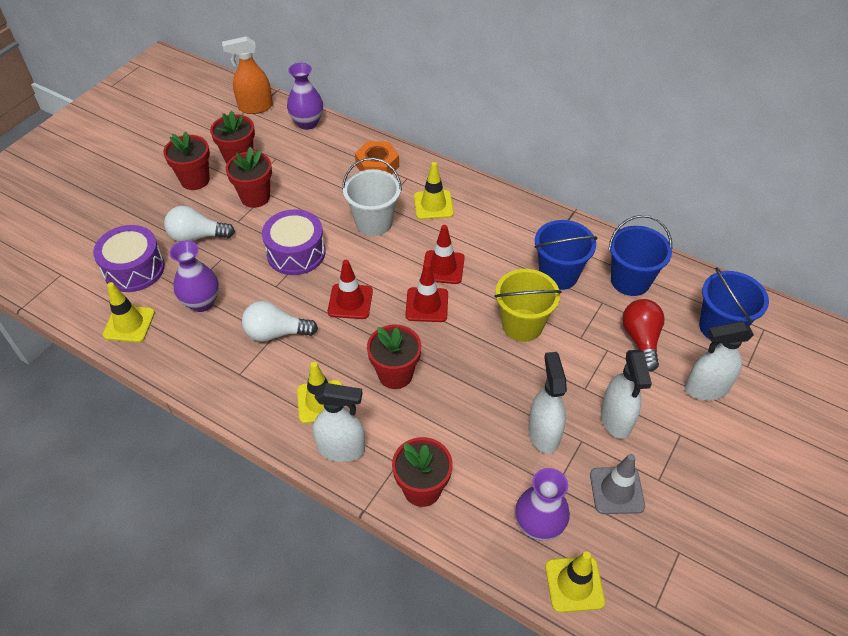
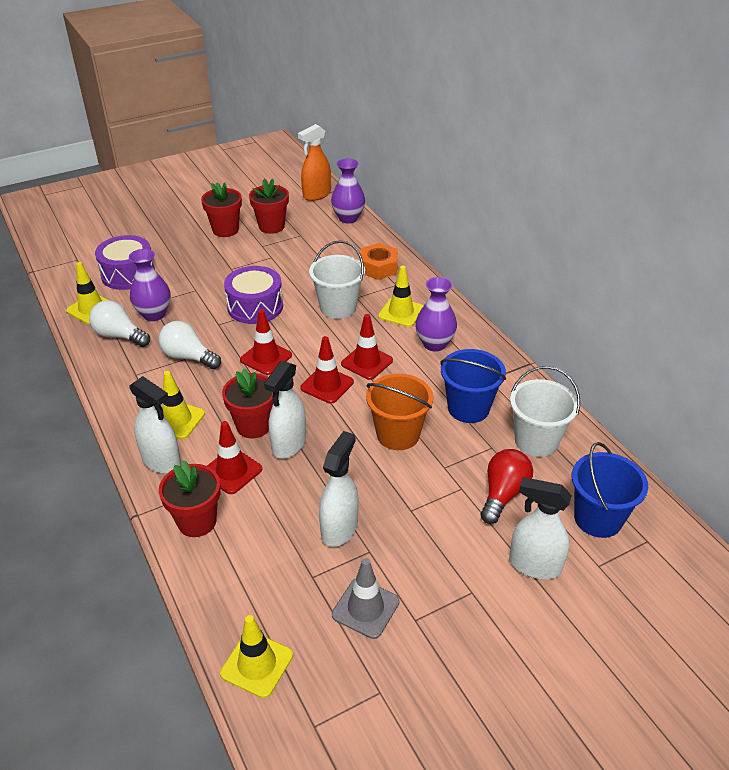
camera: 30 degrees right, 10 degrees down
(197, 236) = (192, 268): white light bulb -> white light bulb (119, 336)
(255, 107) = (316, 195): orange spray bottle -> orange spray bottle turned 60 degrees counterclockwise
(255, 197) = (259, 257): red flower pot -> none
(412, 426) = (232, 471): none -> red traffic cone
(522, 325) = (398, 434): yellow bucket -> orange bucket
(538, 525) = (268, 600): purple vase -> purple vase (434, 344)
(616, 419) = (418, 549): white spray bottle -> white spray bottle (289, 444)
(630, 280) = (536, 440): blue bucket -> white bucket

